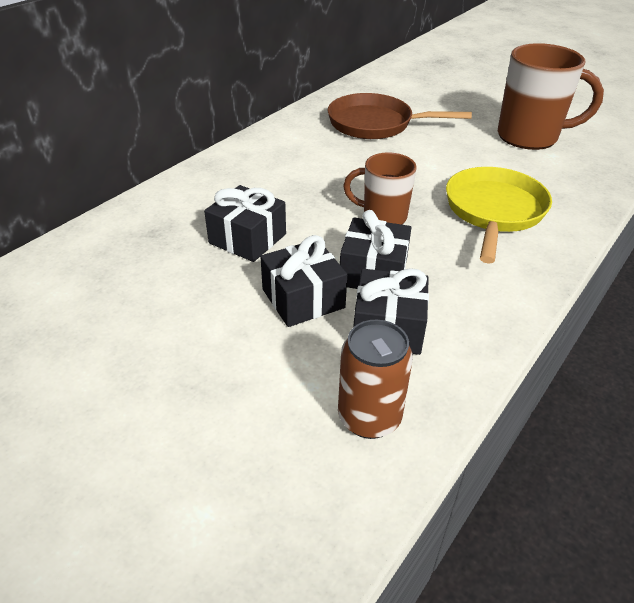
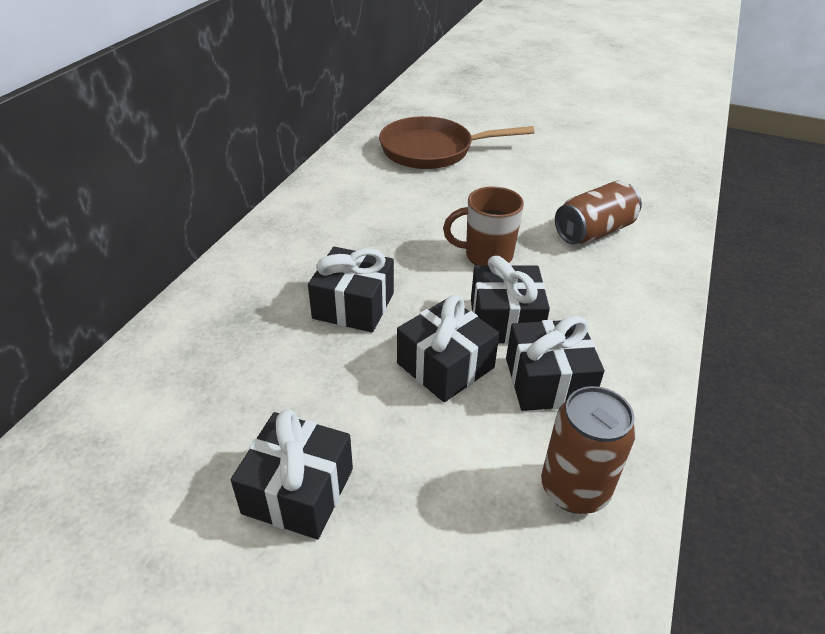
camera: 15 degrees left, 0 degrees up
(137, 370) = (298, 490): none -> black gift
(494, 211) = (594, 232): yellow pan -> brown can
(529, 137) = (592, 145): brown mug -> none

